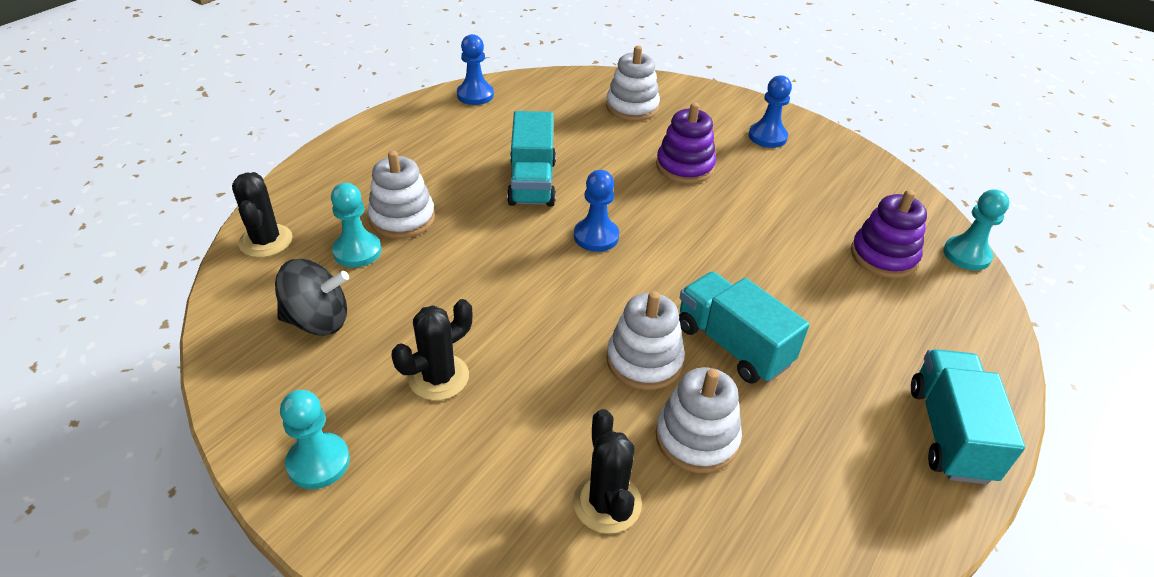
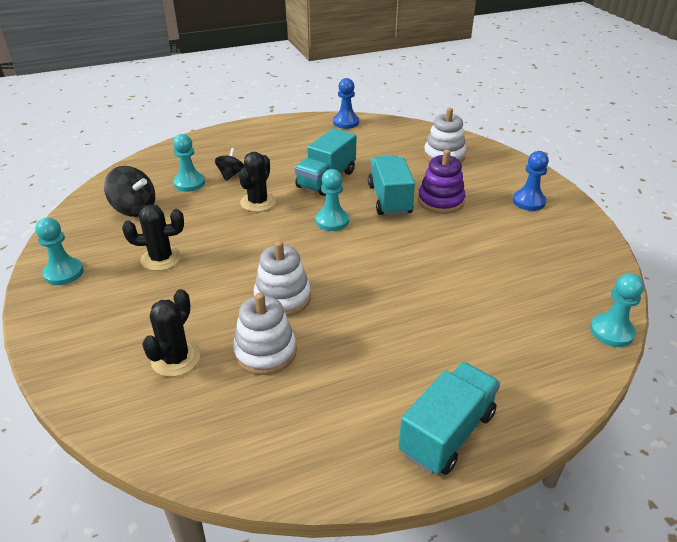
camera: 35 degrees right, 5 degrees down
(266, 241) = (151, 163): black cactus -> black cactus (258, 202)
(402, 218) = (230, 175): white stacking toy -> black spinning top
(596, 236) = (332, 221): blue pawn -> turquoise pawn
(732, 345) = (350, 313): turquoise truck -> turquoise truck (389, 199)
(883, 256) = (533, 306): purple stacking toy -> none

